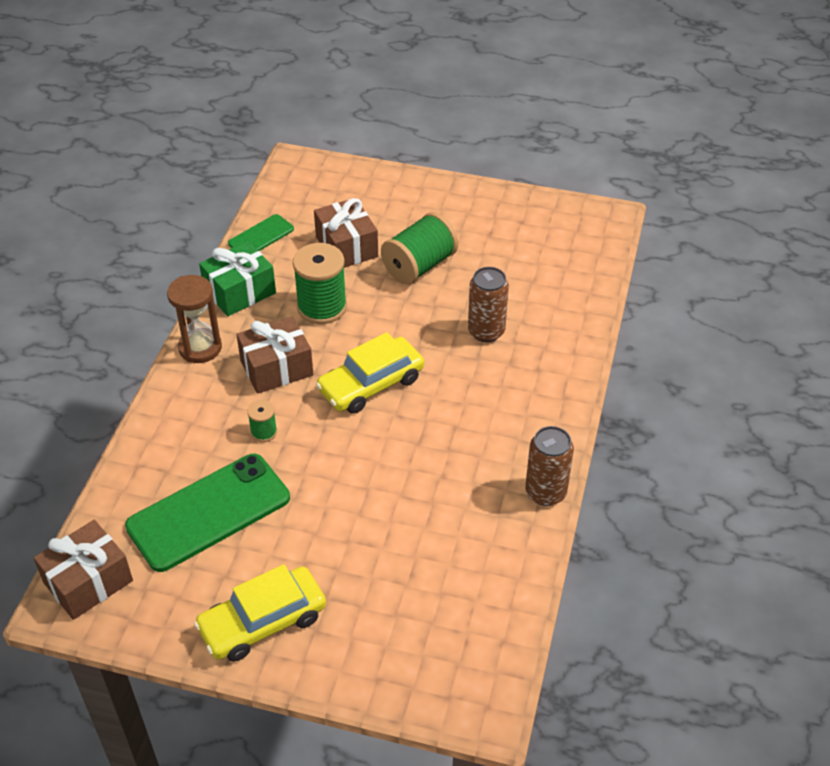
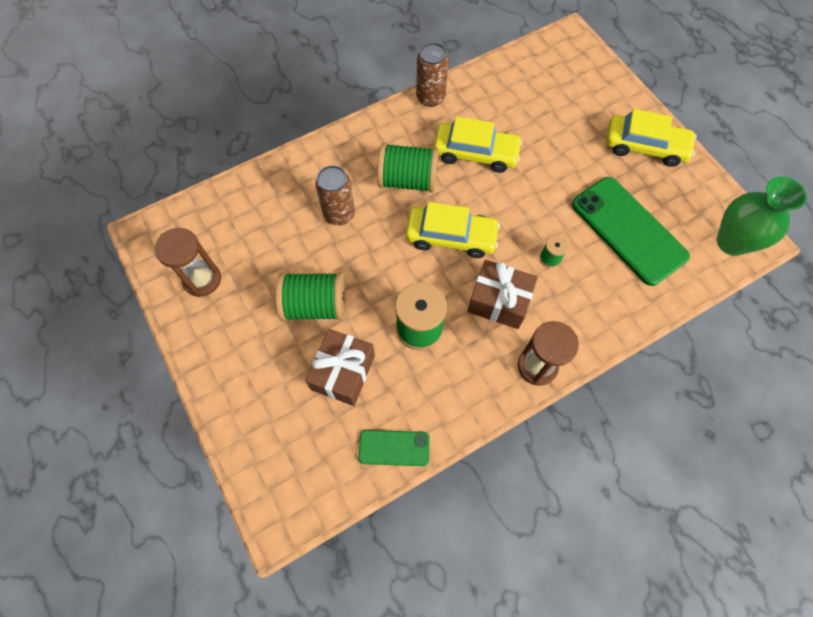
camera: 135 degrees left, 20 degrees up
(88, 581) = (731, 242): brown gift -> green vase
(208, 512) = (628, 230): green phone -> green phone turned 45 degrees clockwise
(240, 292) = (463, 398): green gift -> none
(433, 472) = (476, 153): none -> yellow car
(465, 399) = (407, 180): none -> green spool
(522, 223) = (202, 279): none -> brown hourglass

